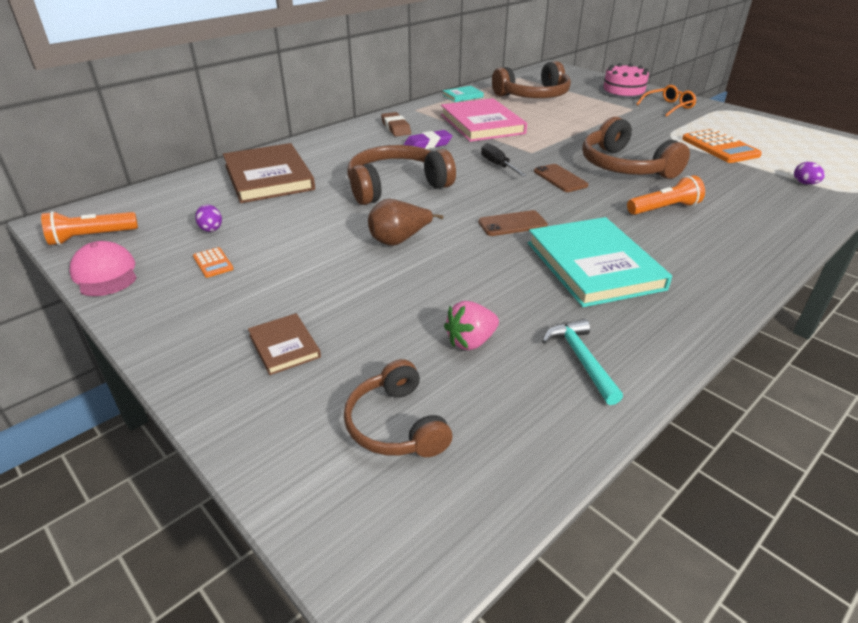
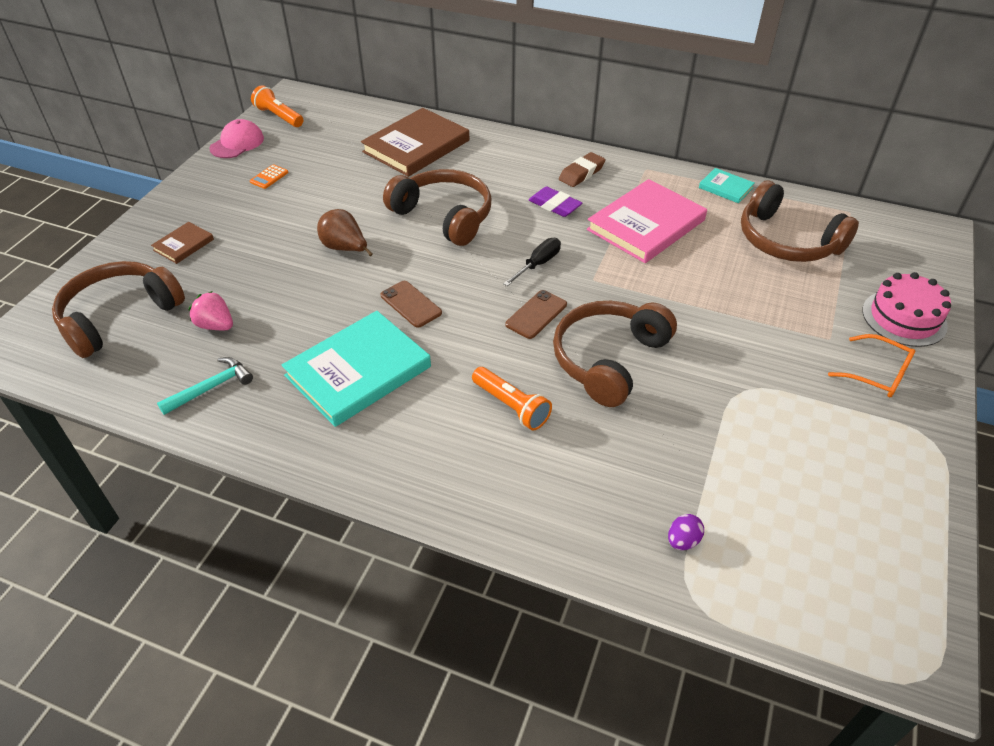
camera: 65 degrees right, 10 degrees up
(211, 228) = (316, 156): purple egg -> none
(396, 425) = (119, 316): brown headphones -> brown headphones, size x1.62
(720, 147) = (750, 443): orange calculator -> none

